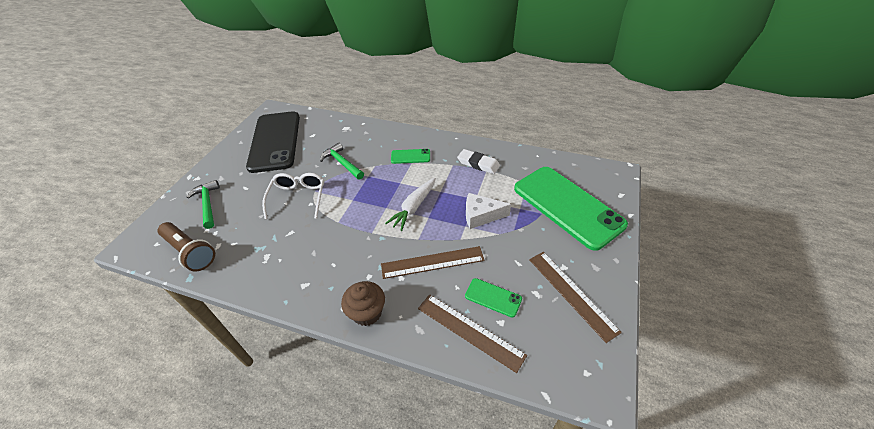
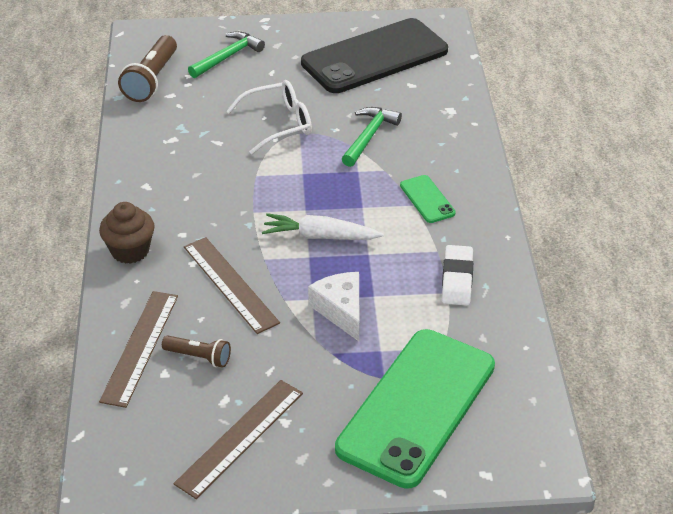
camera: 65 degrees right, 5 degrees down
(493, 297) = (199, 357): green phone -> brown flashlight

